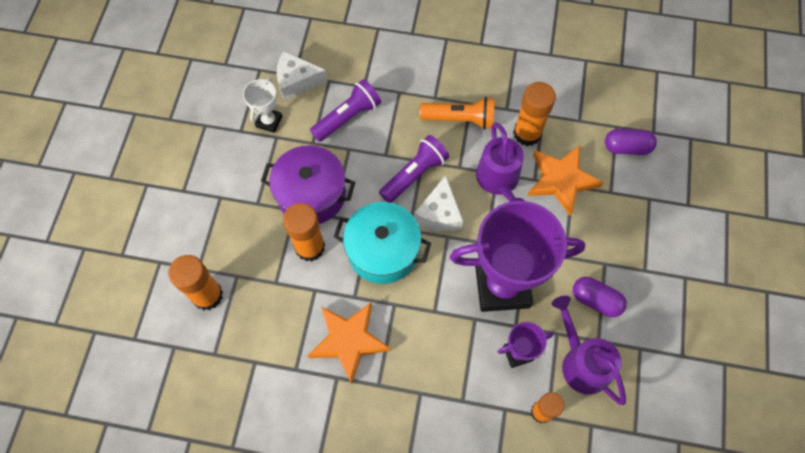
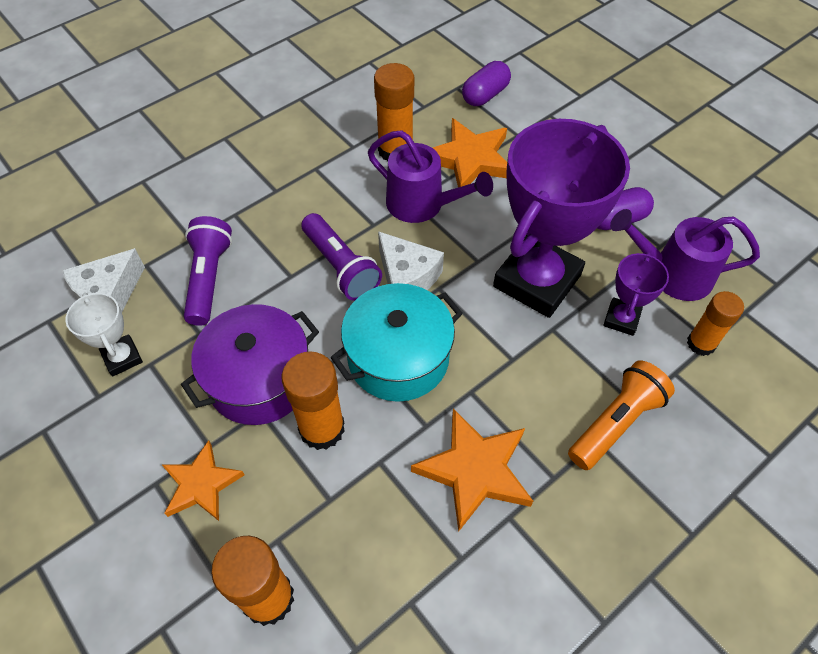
camera: 50 degrees left, 10 degrees down
(236, 218) = (201, 484): none -> orange star
(414, 174) = (341, 267): purple flashlight -> purple flashlight turned 150 degrees clockwise
(460, 119) = (323, 188): orange flashlight -> orange flashlight (616, 422)

